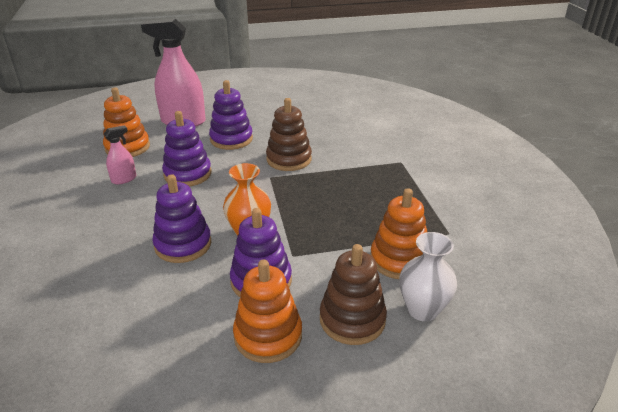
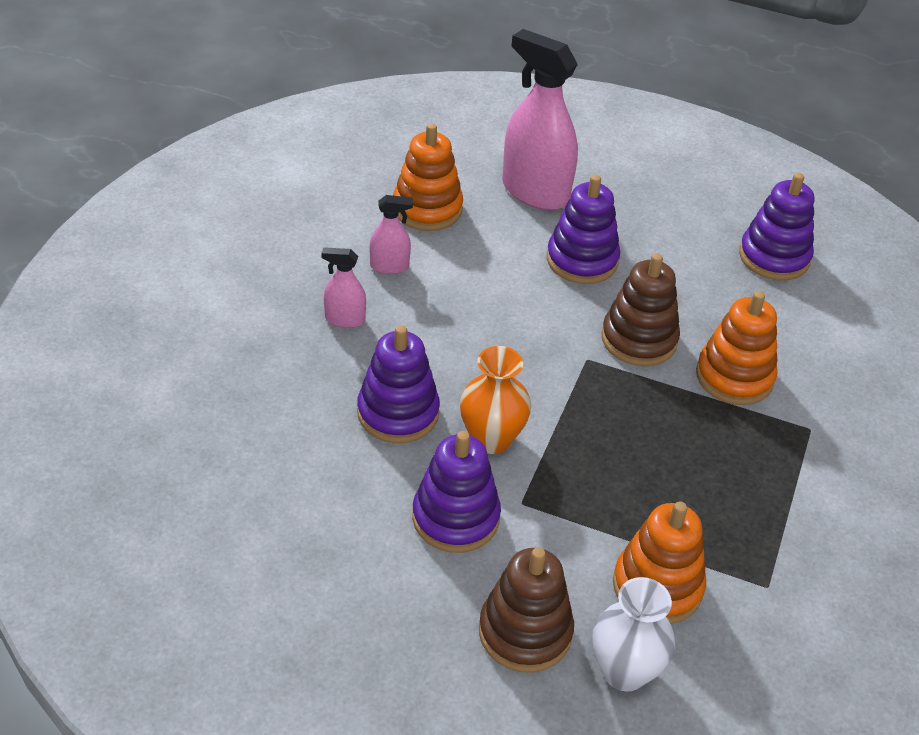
camera: 30 degrees right, 10 degrees up
(113, 213) = (345, 319): none -> pink spray bottle
(187, 174) = (477, 297): purple stacking toy -> purple stacking toy (774, 257)
(268, 336) = (411, 594): orange stacking toy -> orange stacking toy (734, 377)

